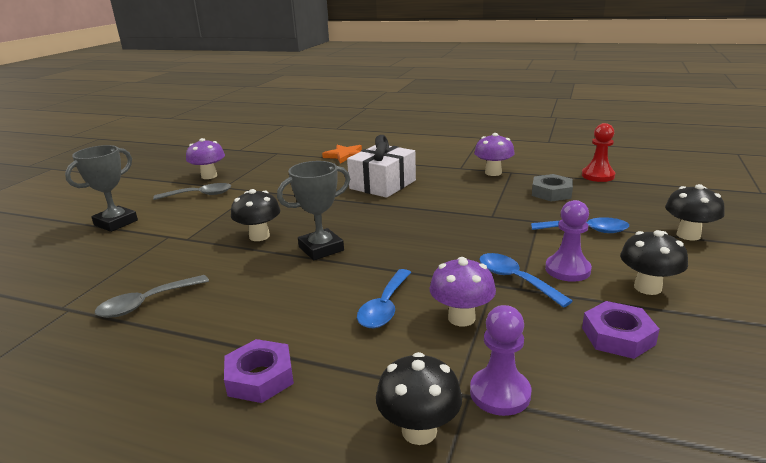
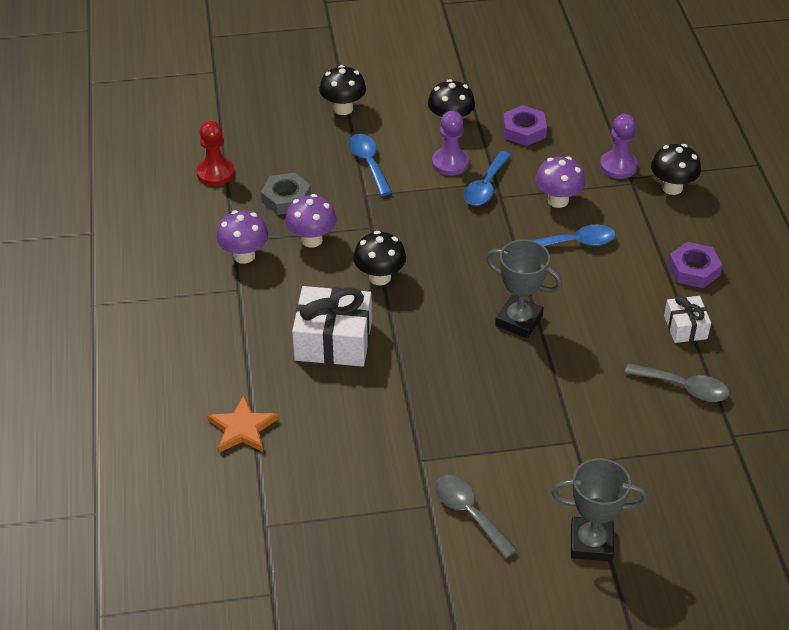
camera: 120 degrees left, 20 degrees up
(200, 333) = (685, 327): none -> white gift
(209, 176) = (403, 551): purple mushroom -> purple mushroom (311, 240)
(259, 236) = (528, 382): black mushroom -> black mushroom (380, 277)

